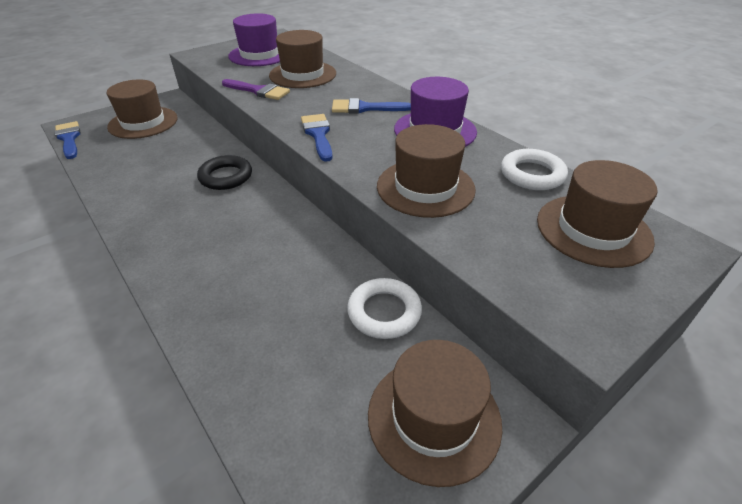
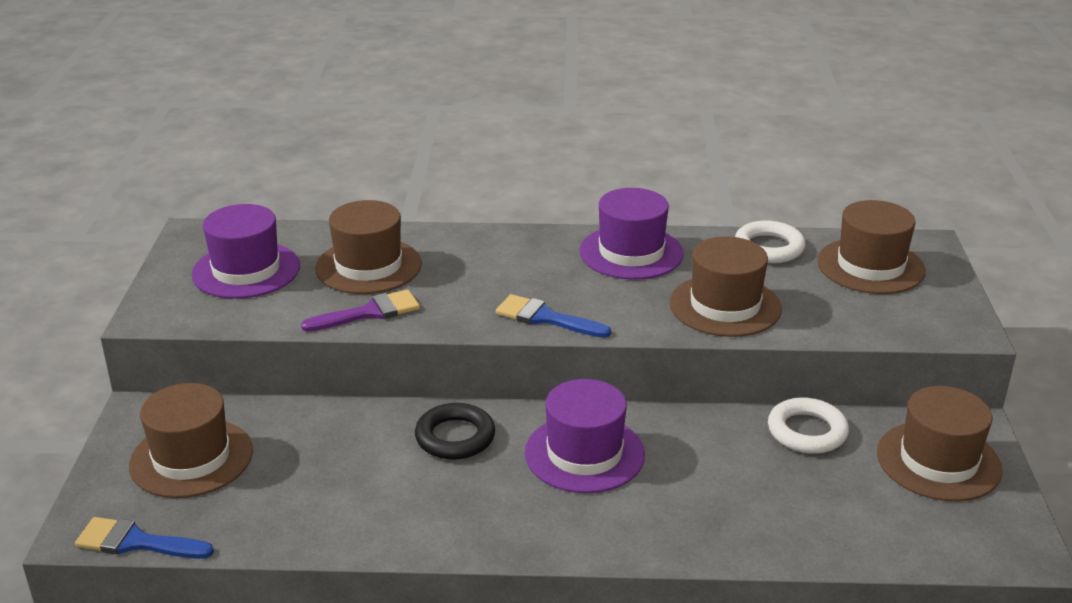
camera: 50 degrees left, 10 degrees down
(253, 225) = (584, 453): none -> purple hat
(364, 108) = (524, 266): blue brush -> none

